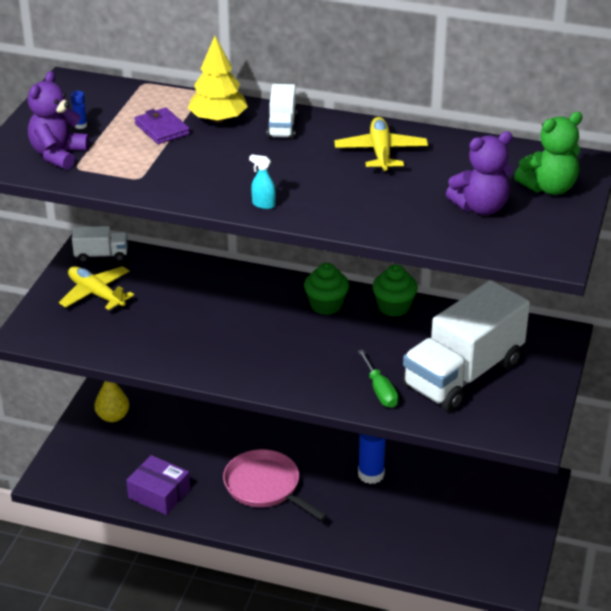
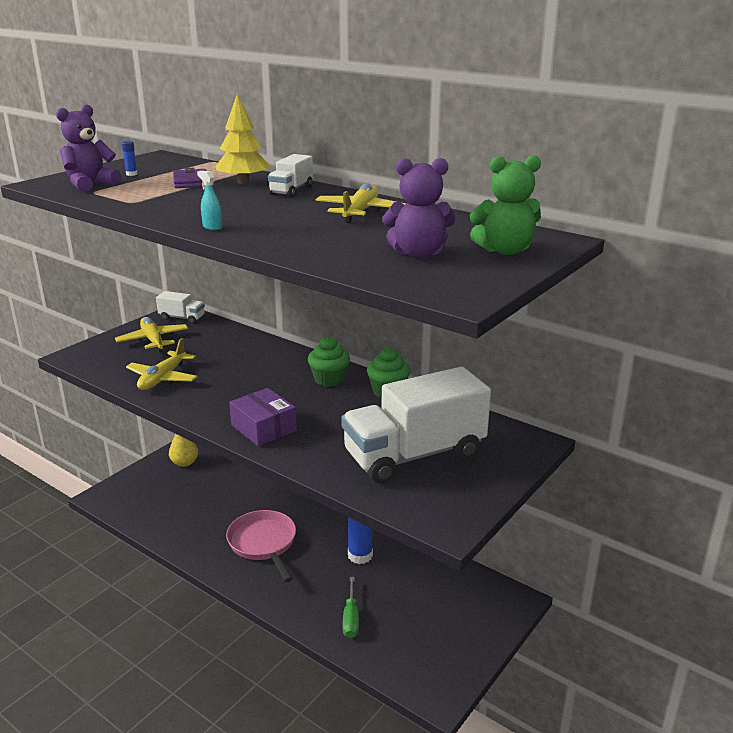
camera: 20 degrees right, 10 degrees down
(152, 342) = (163, 378): none -> yellow plane
(159, 494) = (175, 527): purple box -> purple box (263, 428)
(380, 390) = (324, 452): green screwdriver -> green screwdriver (351, 618)

